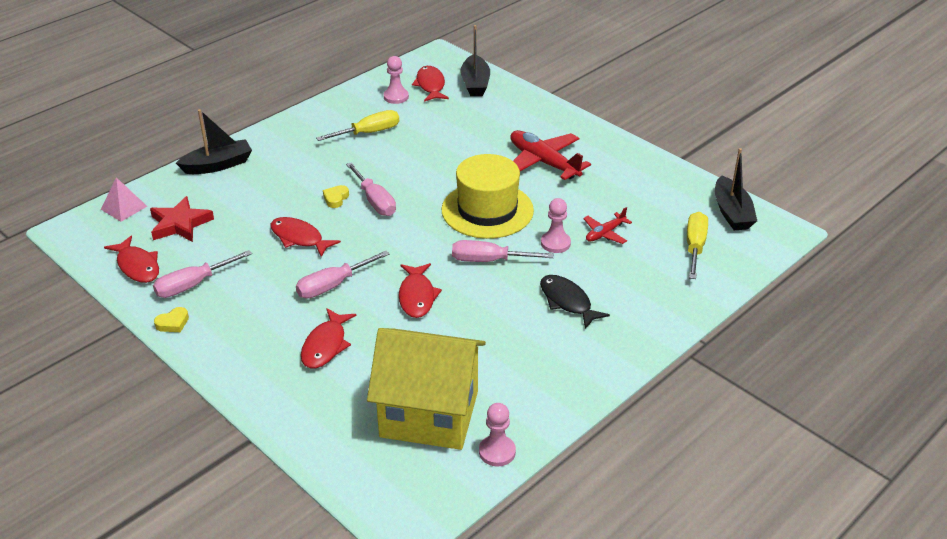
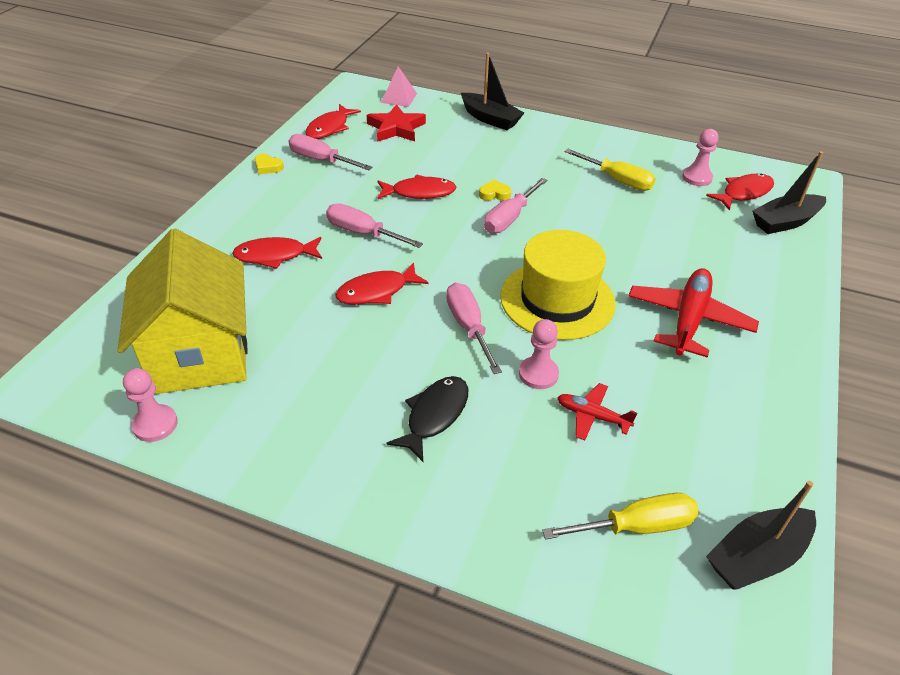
camera: 65 degrees right, 5 degrees up
(299, 238) = (419, 192): red fish -> red fish turned 75 degrees clockwise

